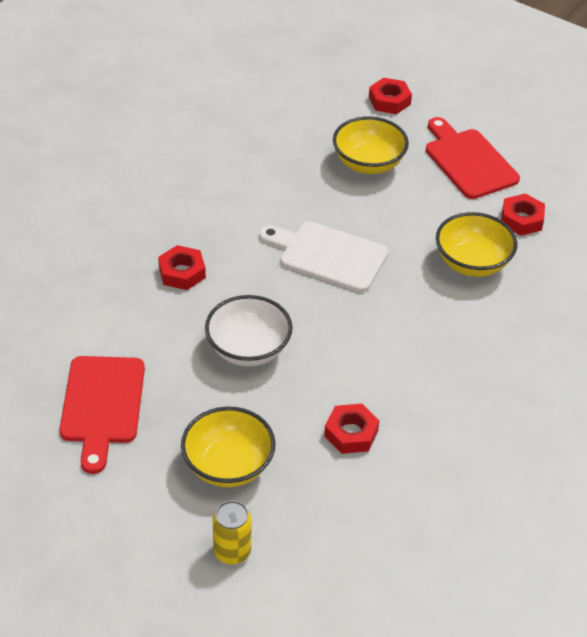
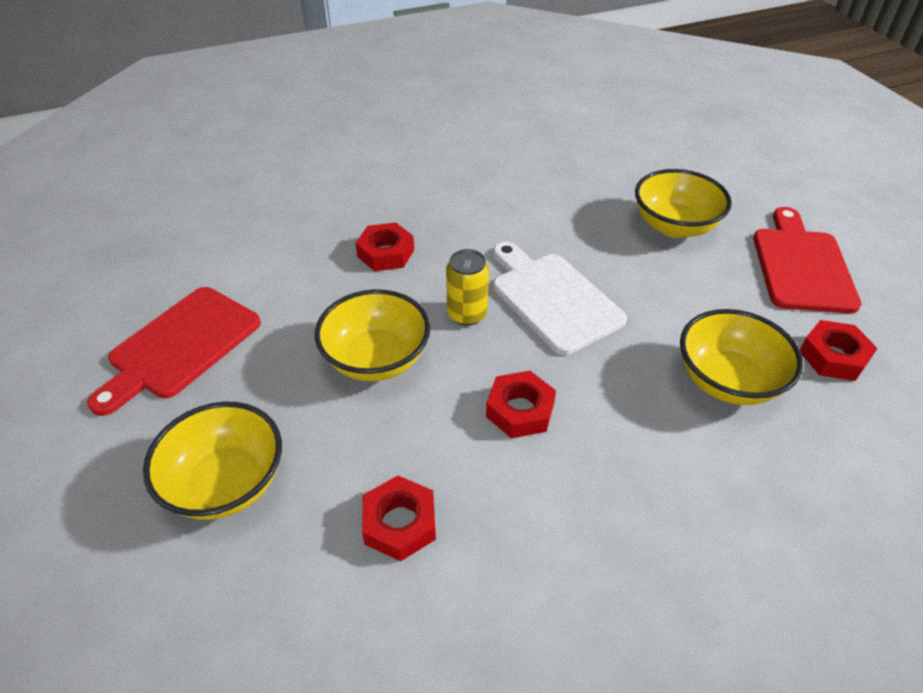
camera: 35 degrees right, 0 degrees up
(232, 551) = (118, 602): yellow can -> yellow can (467, 314)
(248, 349) = (376, 359): white bowl -> yellow bowl
(389, 101) = (744, 177): red nut -> red nut (520, 410)

